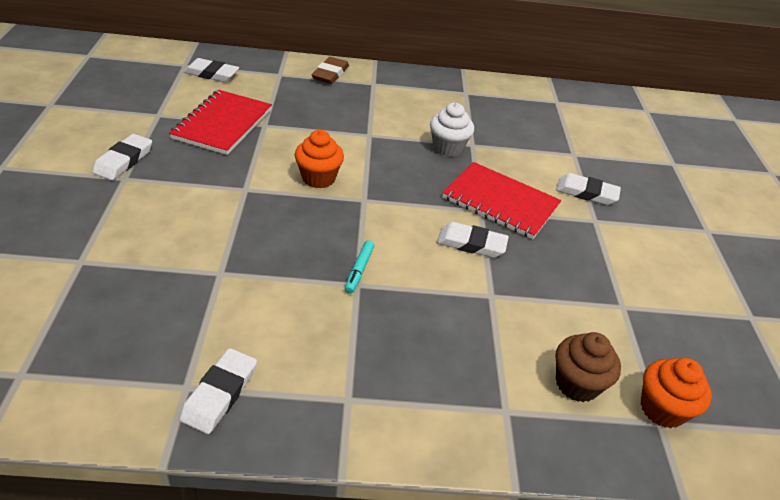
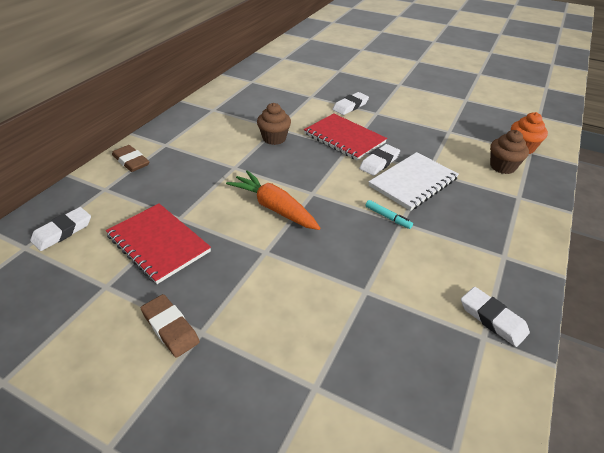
camera: 60 degrees left, 0 degrees up
(124, 161) = (170, 328): white eraser -> brown eraser
(318, 178) = (274, 208): orange cupcake -> orange carrot
(448, 148) = (274, 138): white cupcake -> brown cupcake
(451, 283) = (413, 182): none -> white notebook
(500, 202) = (344, 138): red notebook -> red notebook turned 75 degrees clockwise

